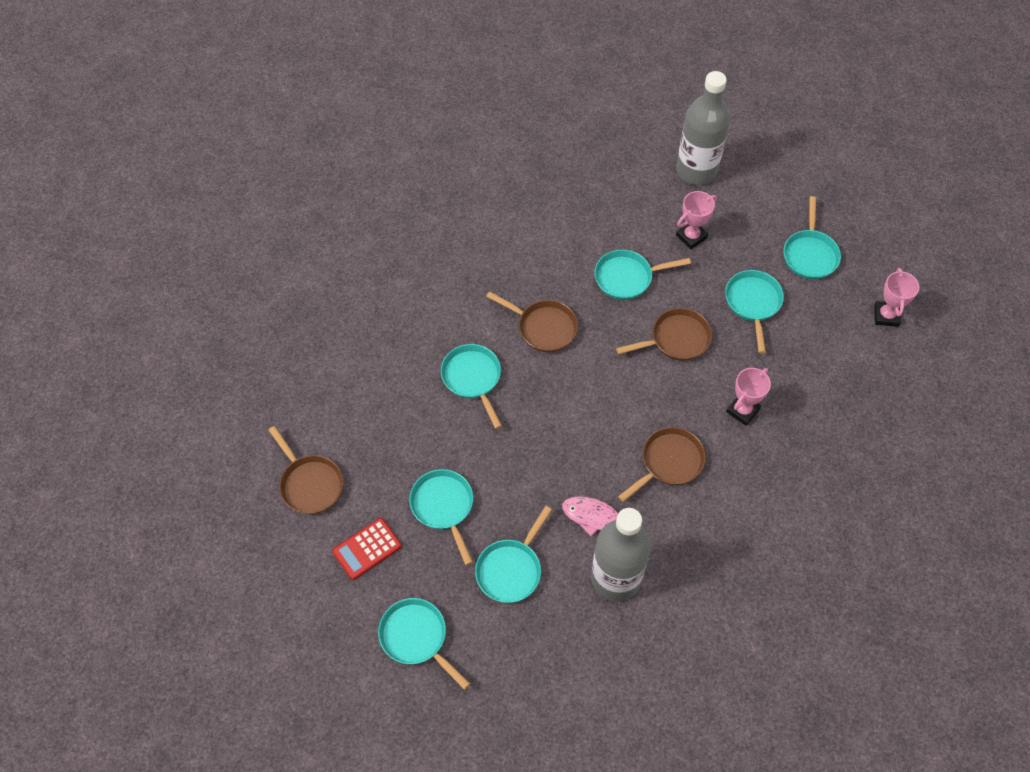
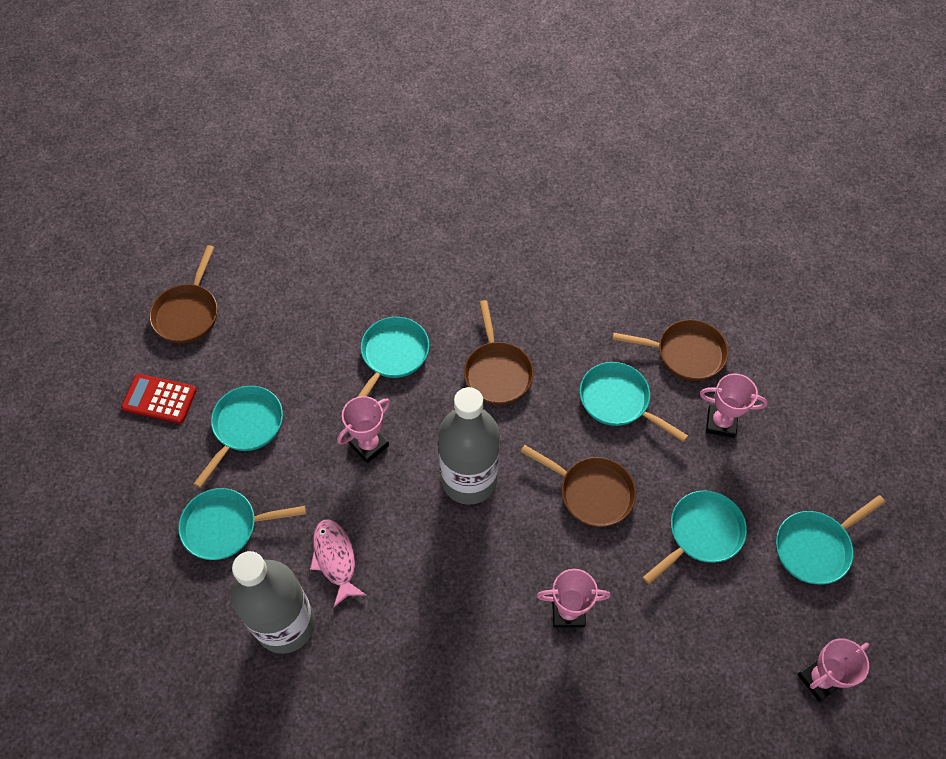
camera: 50 degrees right, 0 degrees up
(416, 637) = (103, 499): turquoise pan -> none
(528, 440) = (369, 445): none -> pink trophy
(669, 462) = (449, 583): brown pan -> brown pan (685, 353)
(696, 170) = (801, 373): grey bottle -> grey bottle (469, 480)

